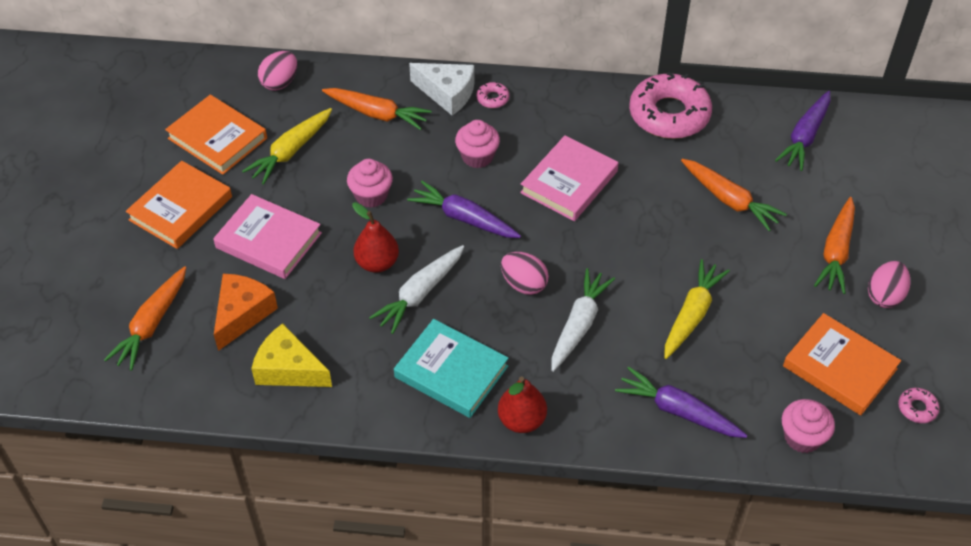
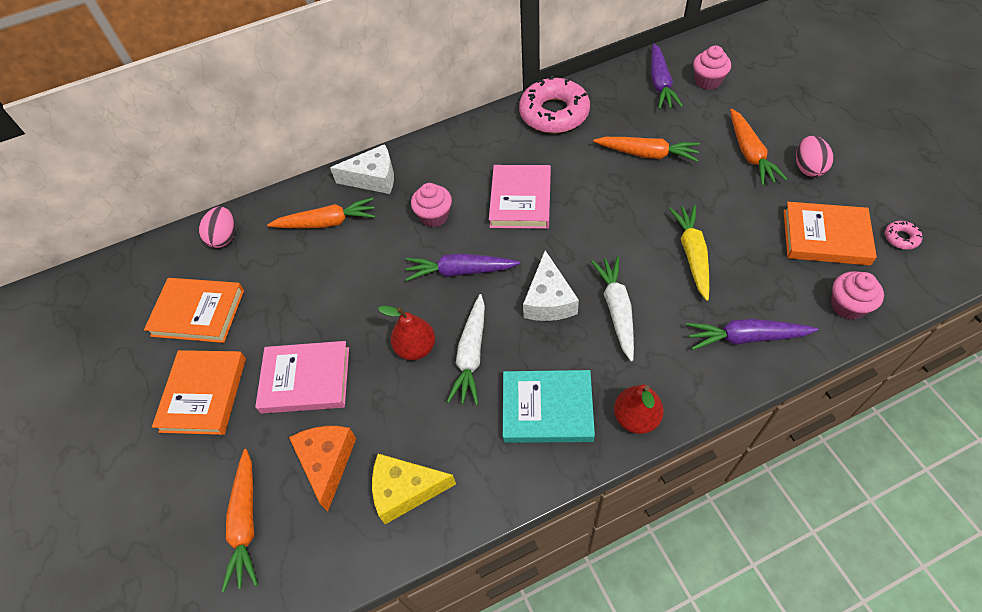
camera: 25 degrees left, 5 degrees up
(291, 151) = (273, 290): yellow carrot -> none
(371, 195) = (369, 292): pink cupcake -> pink cupcake (707, 81)
(492, 98) = (412, 165): pink donut -> none
(524, 284) = (548, 300): pink egg -> white cheese

